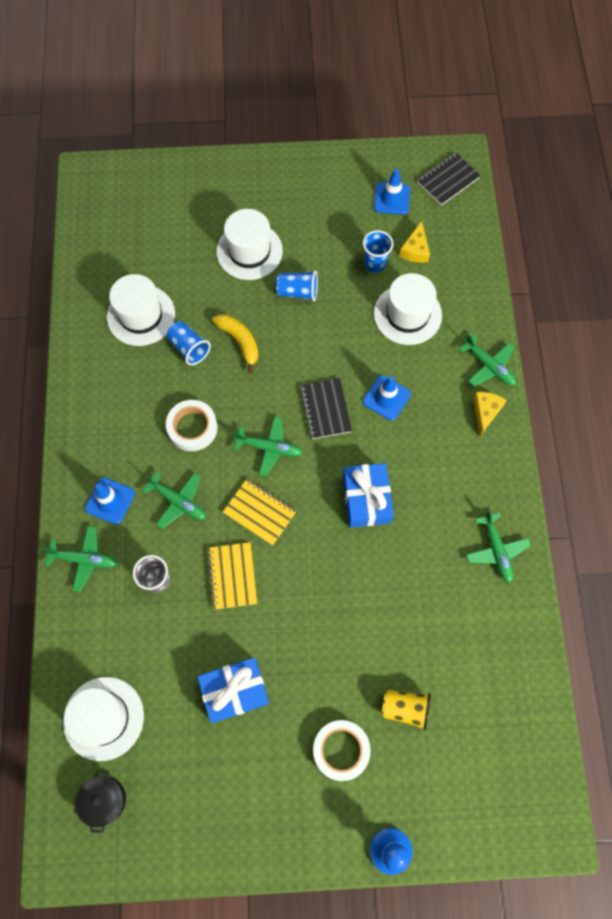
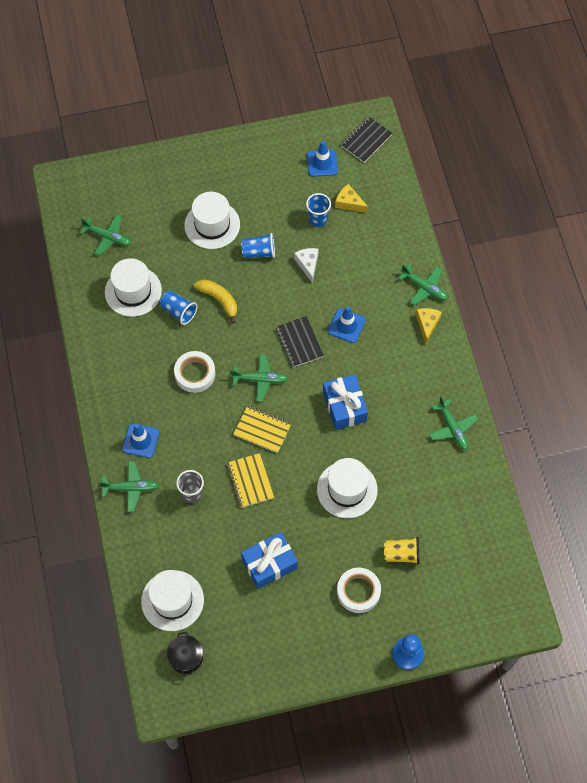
camera: 10 degrees left, 5 degrees down
(178, 501) = (195, 432): green plane -> green plane (107, 237)
(353, 316) = (308, 264): none -> white cheese
(407, 314) = (352, 256): white hat -> white hat (347, 489)
(415, 250) = (349, 203): yellow cheese -> yellow cheese turned 120 degrees clockwise

